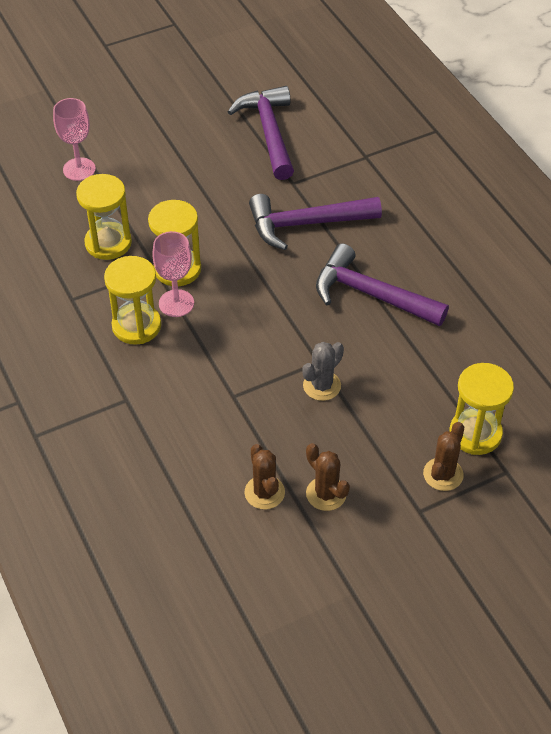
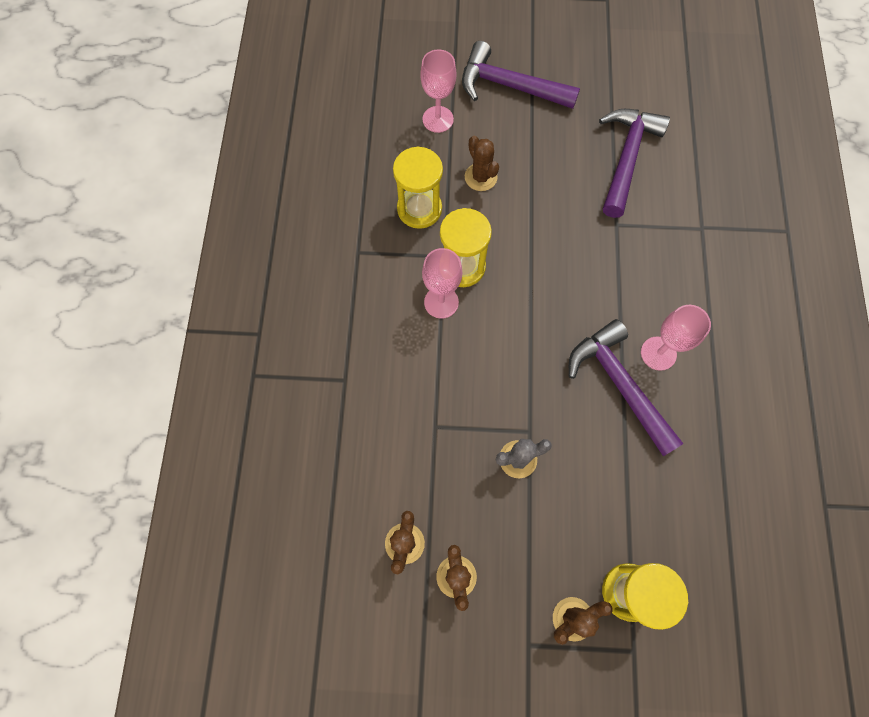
camera: 30 degrees right, 20 degrees up
(136, 326) = (395, 308): yellow hourglass -> none
(149, 197) = (480, 177): none -> brown cactus
(306, 224) = (603, 276): purple hammer -> purple hammer (509, 86)
(388, 259) = (658, 353): none -> pink goblet

